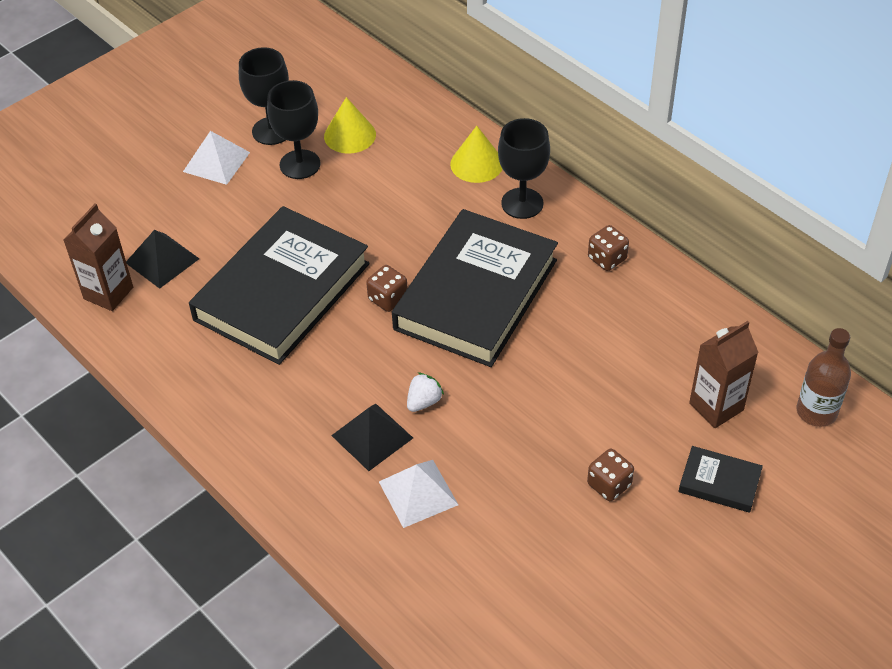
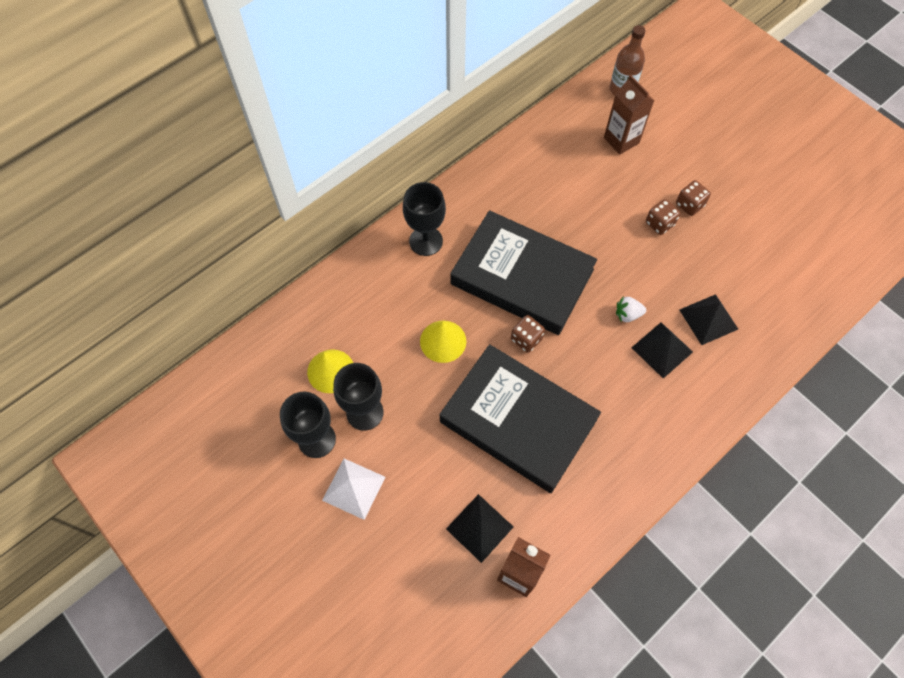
camera: 90 degrees left, 15 degrees up
(418, 493) = (708, 319): white pyramid -> black pyramid
(424, 402) = (627, 314): white strawberry -> white strawberry turned 45 degrees counterclockwise
(476, 164) = (377, 271): yellow cone -> yellow cone (443, 341)
(607, 259) = (487, 189): brown dice -> brown dice (659, 223)
(719, 482) = (681, 145): black book -> none

